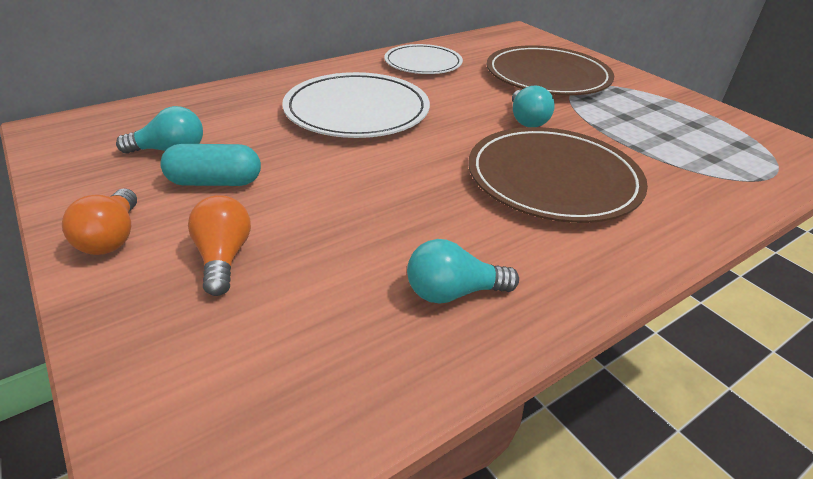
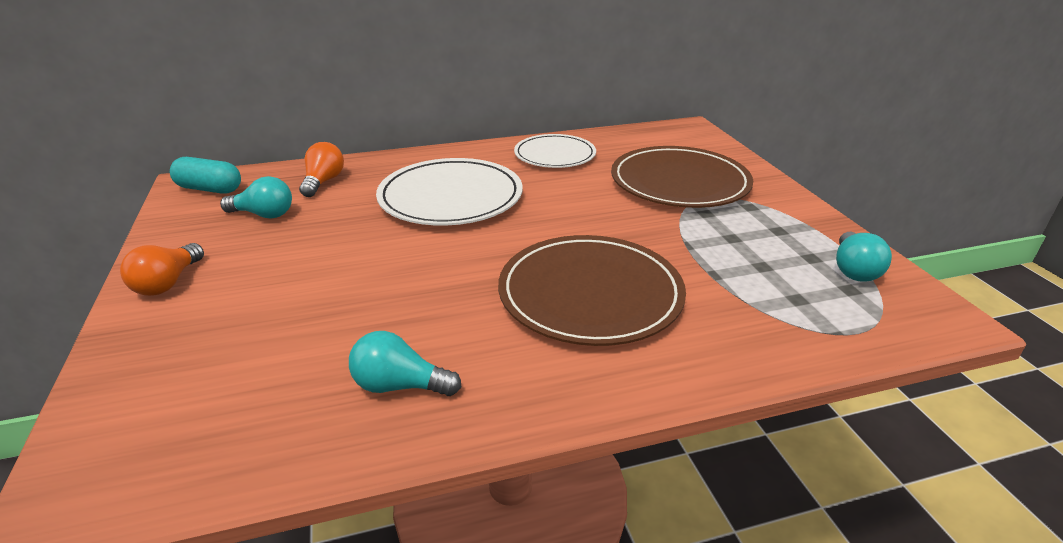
camera: 20 degrees right, 5 degrees down
(215, 182) = (278, 248): turquoise capsule -> turquoise capsule (209, 189)
(223, 257) = (236, 315): orange light bulb -> orange light bulb (323, 182)
(526, 120) = (615, 228): turquoise light bulb -> turquoise light bulb (853, 270)

